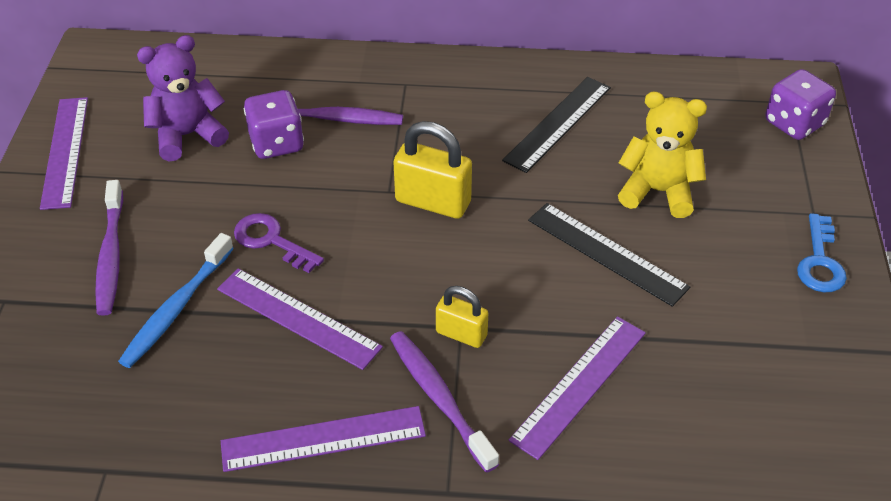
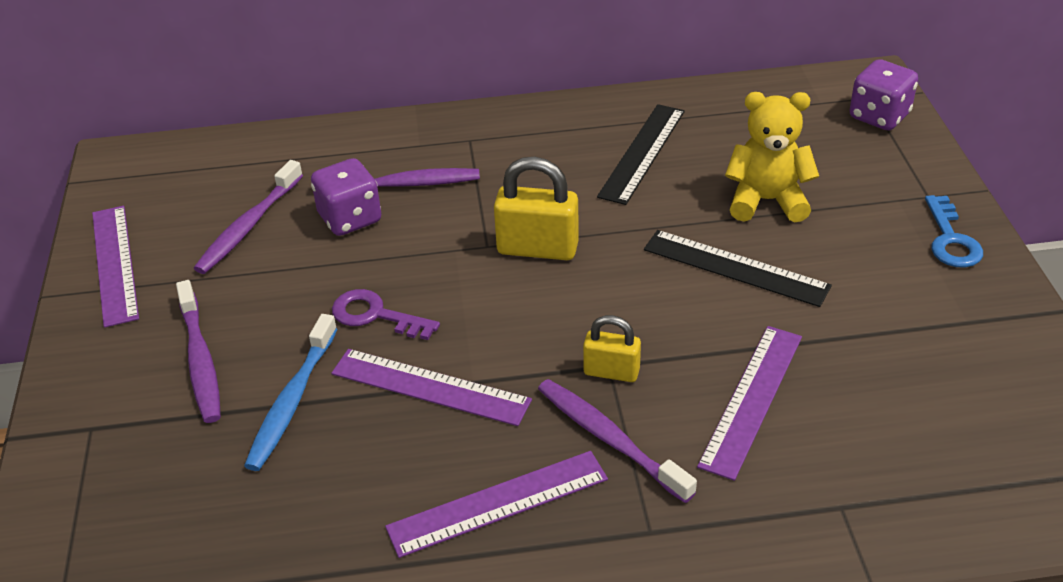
camera: 10 degrees left, 5 degrees down
(187, 135) = (249, 226): purple teddy bear -> purple toothbrush

